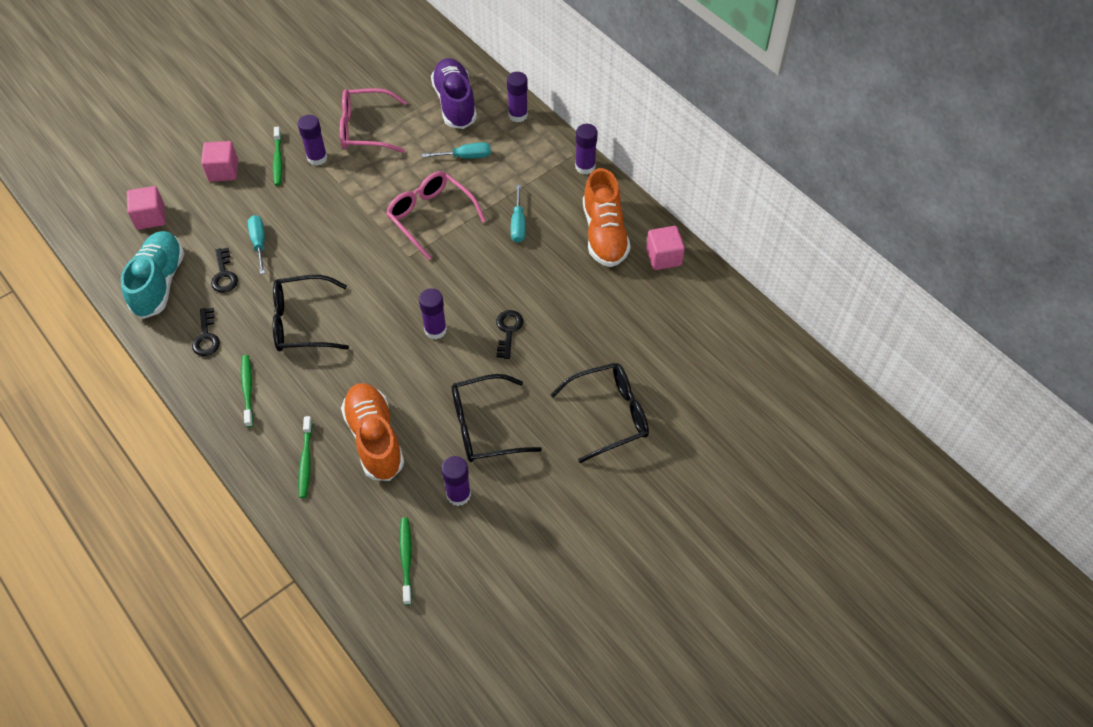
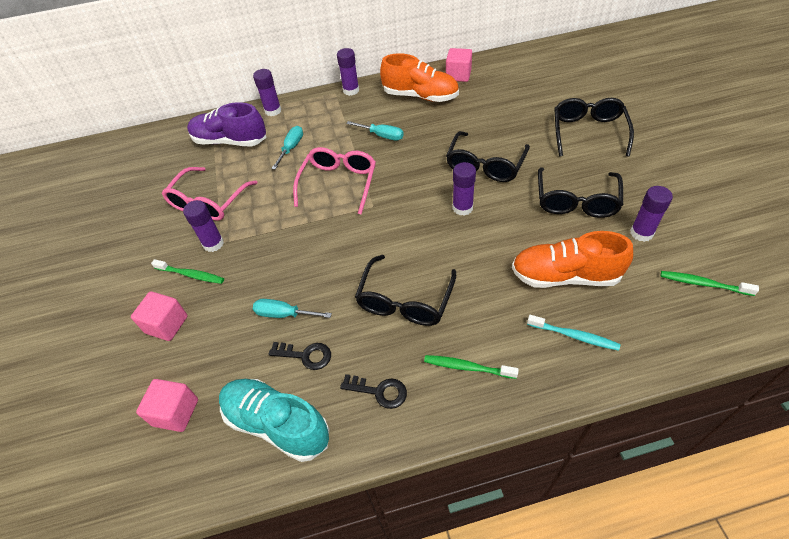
camera: 60 degrees left, 5 degrees down
(306, 461) = (574, 336): green toothbrush -> turquoise toothbrush
(430, 216) = (339, 183): pink glasses -> pink glasses turned 120 degrees clockwise
(508, 331) = (485, 165): black key -> black glasses

